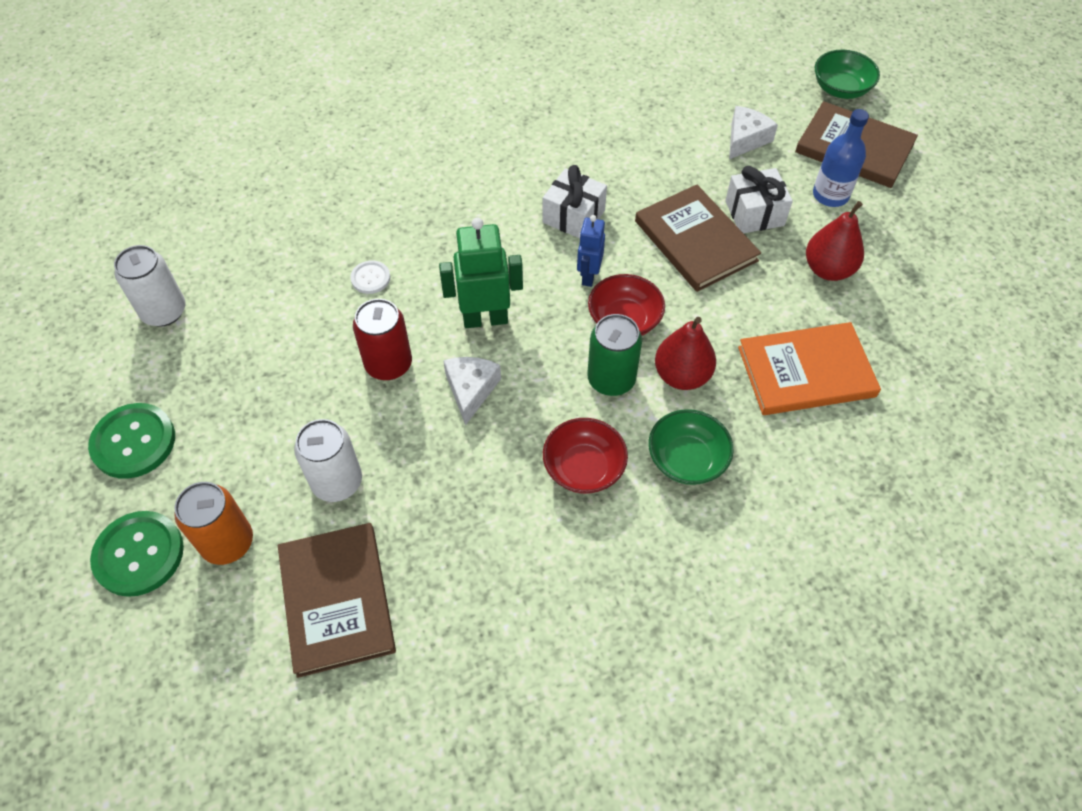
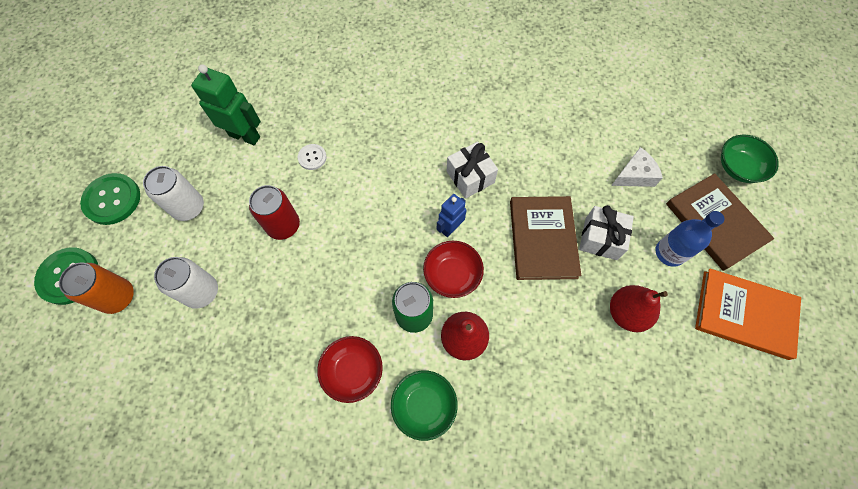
camera: 30 degrees right, 10 degrees up
(164, 311) = (182, 120): white can -> white can (188, 207)
(336, 600) = (150, 373): brown book -> none
(471, 390) = (320, 272): white cheese -> none
(485, 319) = (363, 225): green robot -> green robot (245, 136)
(806, 371) = (554, 386): orange book -> orange book (744, 314)

